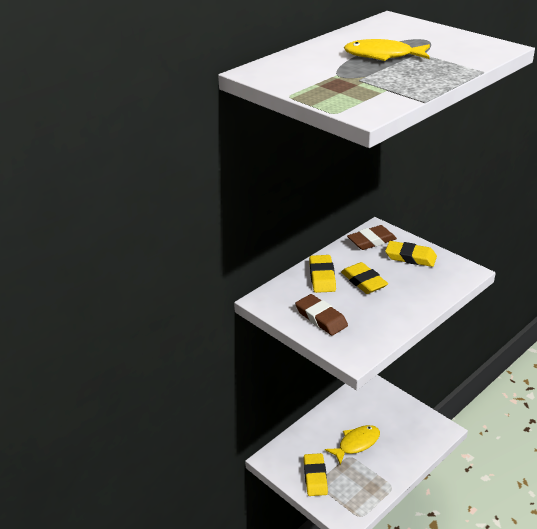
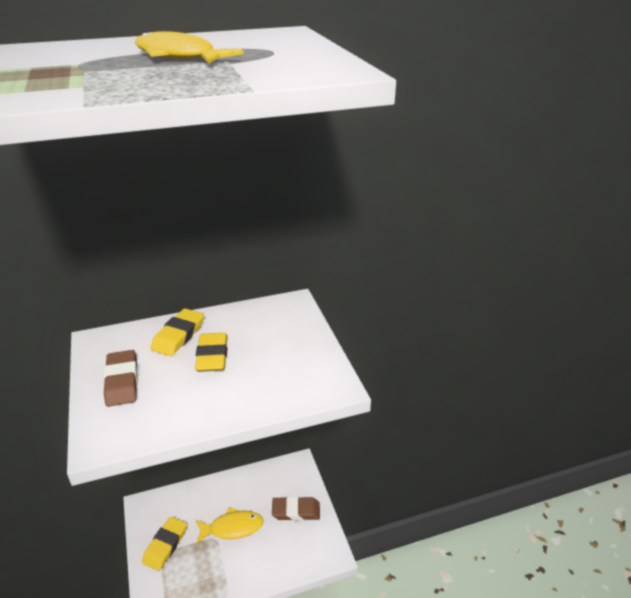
camera: 25 degrees right, 0 degrees up
(371, 241) = (273, 313): brown eraser -> brown eraser (296, 511)
(410, 257) = (292, 346): yellow eraser -> none

